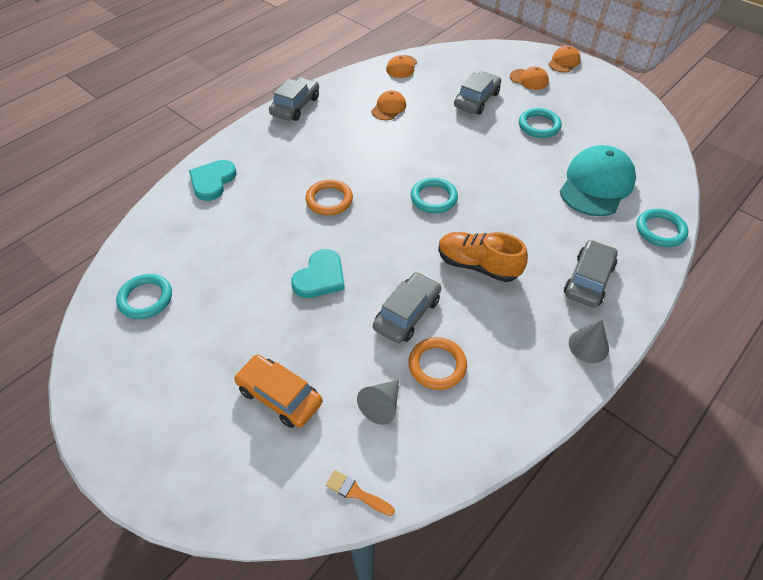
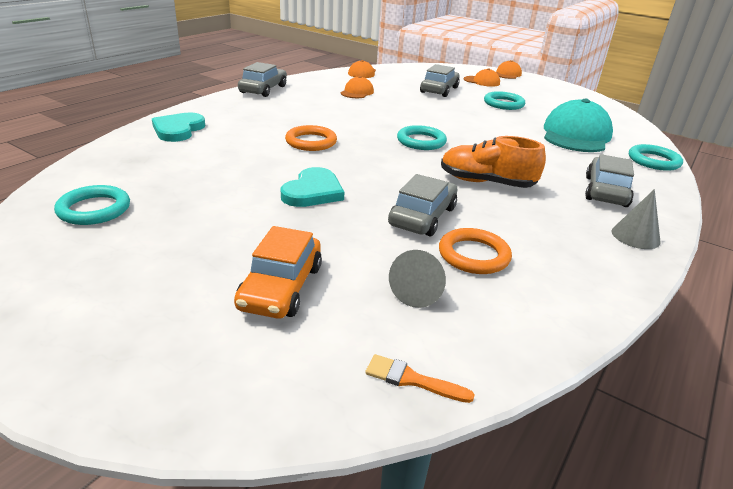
camera: 10 degrees left, 20 degrees down
(279, 396) = (281, 287): orange car -> orange car turned 105 degrees counterclockwise

